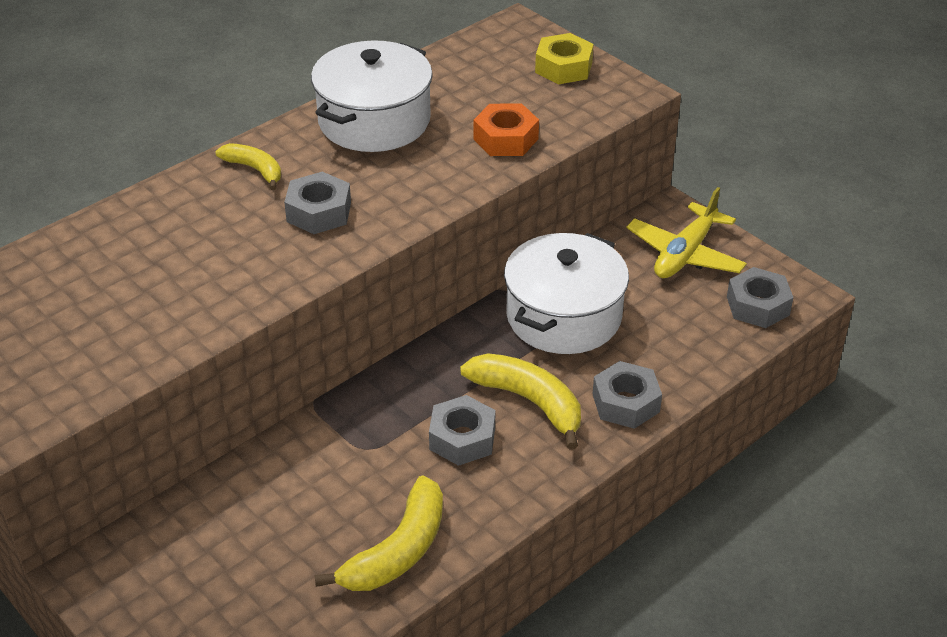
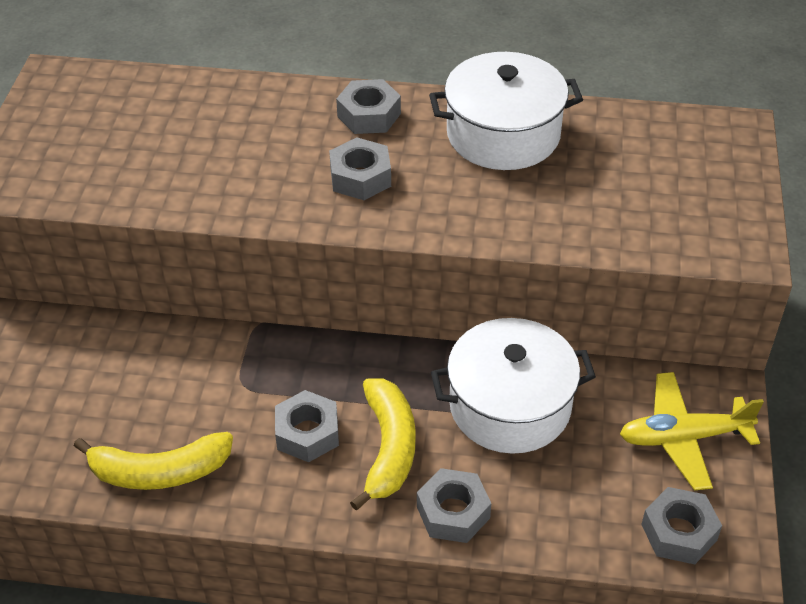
camera: 50 degrees right, 5 degrees up
(255, 169) = (369, 115): yellow banana -> grey nut
(506, 139) = (577, 218): orange nut -> none
(563, 67) = (720, 191): yellow nut -> none

